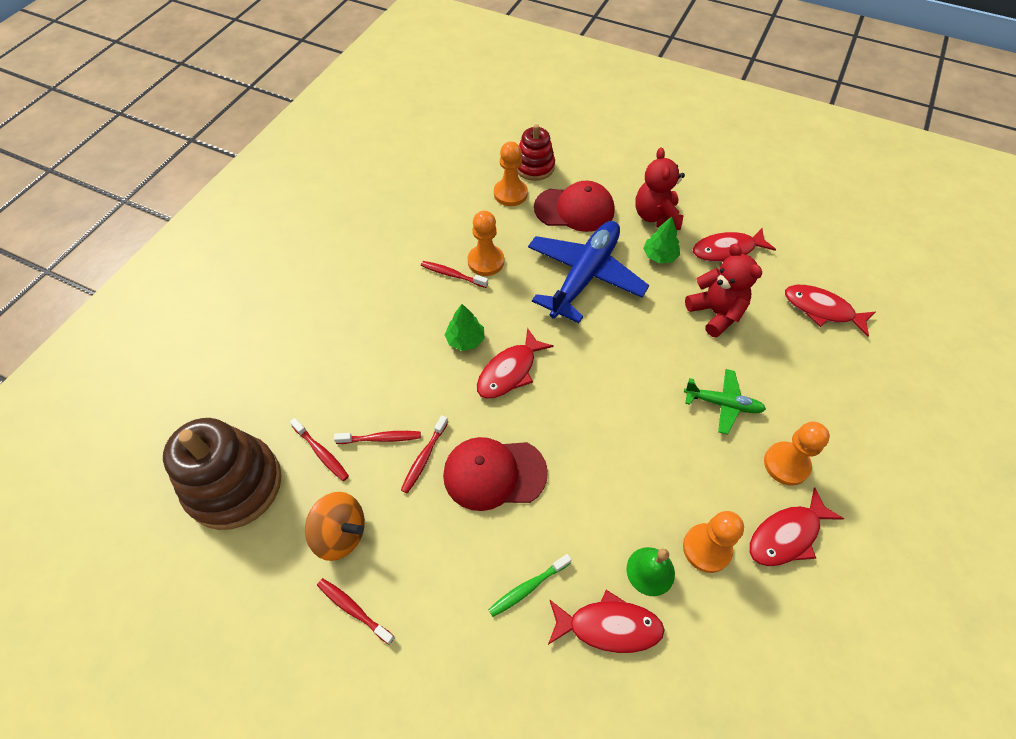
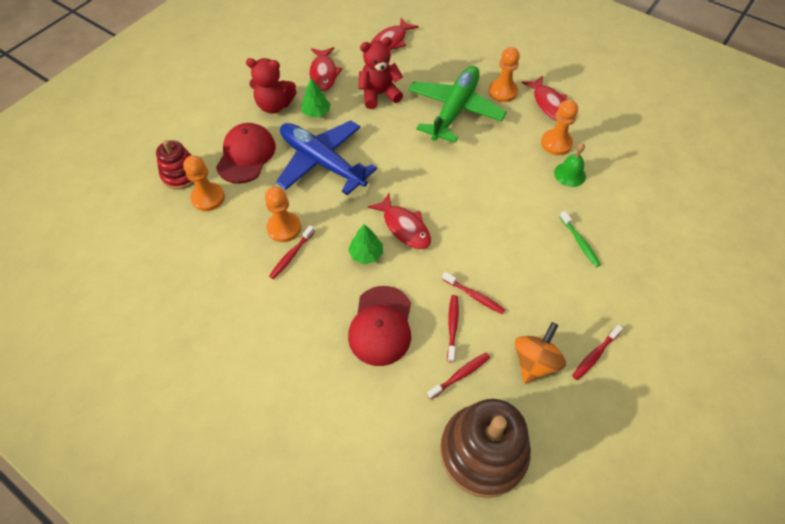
camera: 80 degrees left, 0 degrees up
(494, 473) = (493, 250): red cap -> red cap (381, 326)
(609, 626) = (605, 203): red fish -> none
(723, 404) = (455, 110): green plane -> green plane, size x1.93

